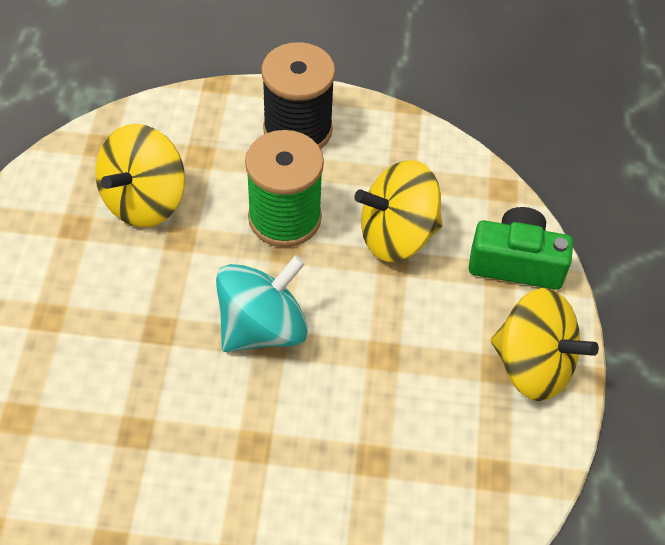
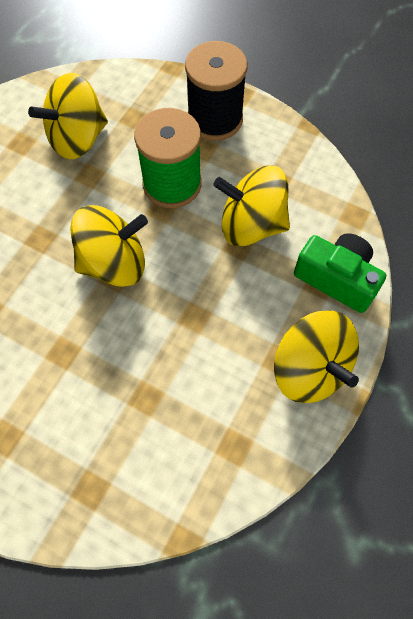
camera: 25 degrees right, 10 degrees up
(262, 328) = (114, 263): turquoise spinning top -> yellow spinning top

